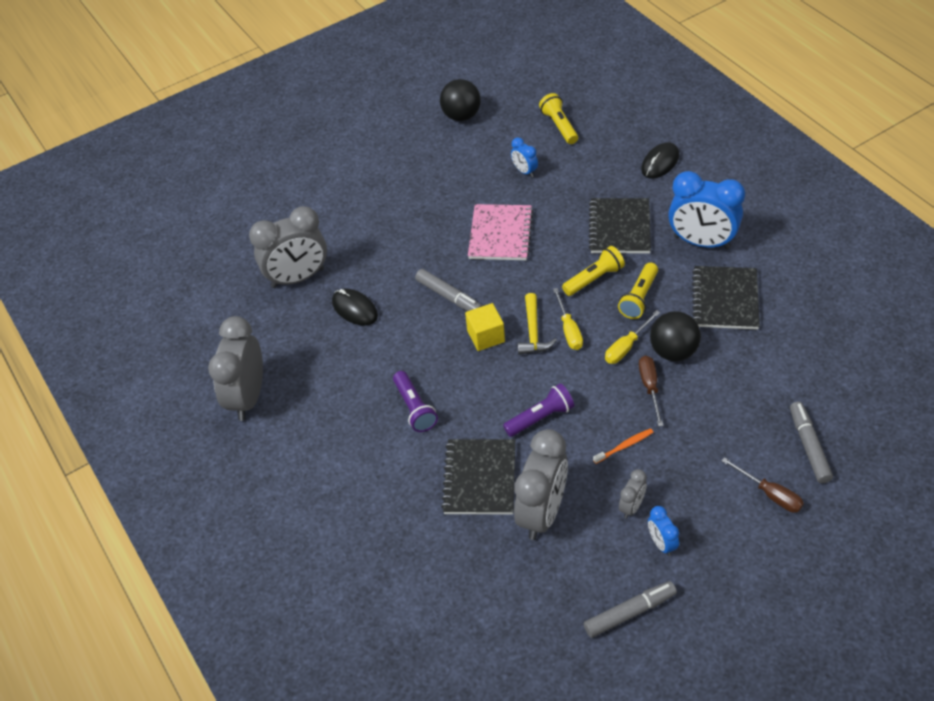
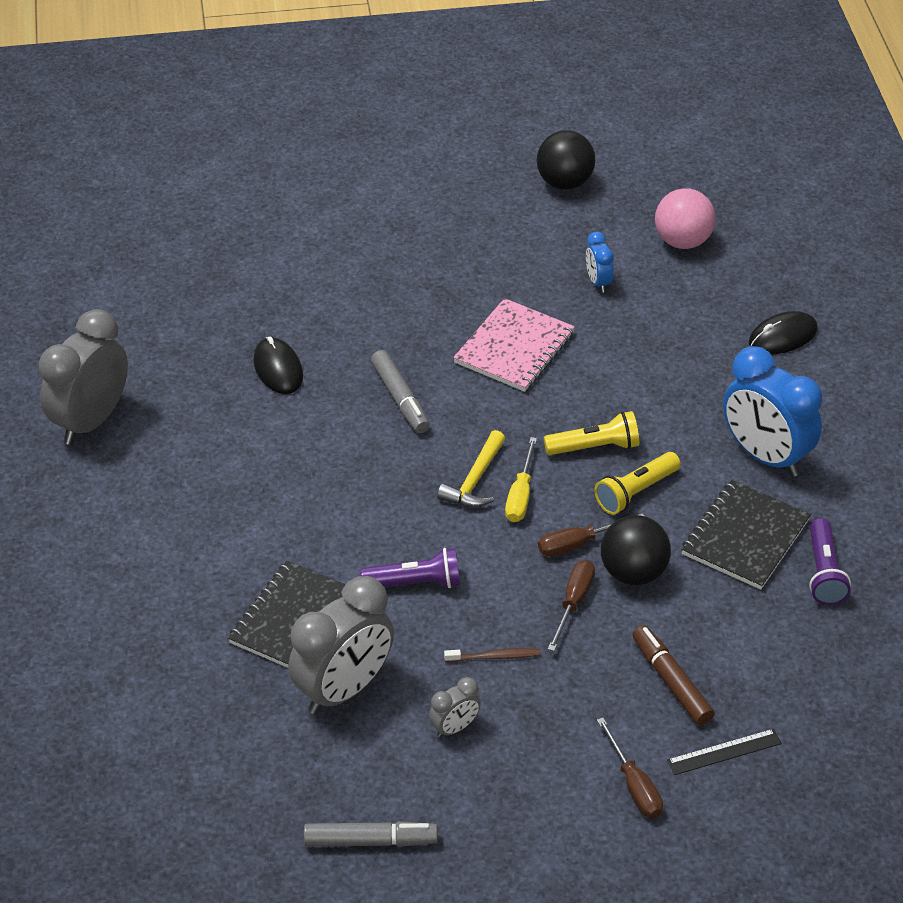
camera: 20 degrees right, 5 degrees down
(298, 278) = (234, 306): grey clock -> none
(414, 408) = (273, 511): purple flashlight -> purple flashlight (824, 573)
(486, 336) = (413, 462): yellow cube -> none
(559, 126) = (682, 241): yellow flashlight -> pink ball
(619, 228) = (671, 398): black notebook -> none
(624, 446) = (494, 657): orange toothbrush -> brown toothbrush
(626, 347) = (578, 543): yellow screwdriver -> brown screwdriver
(661, 543) = (461, 783): blue clock -> none
(745, 413) = (671, 681): none -> brown marker
(809, 446) = (724, 752): grey marker -> black ruler

